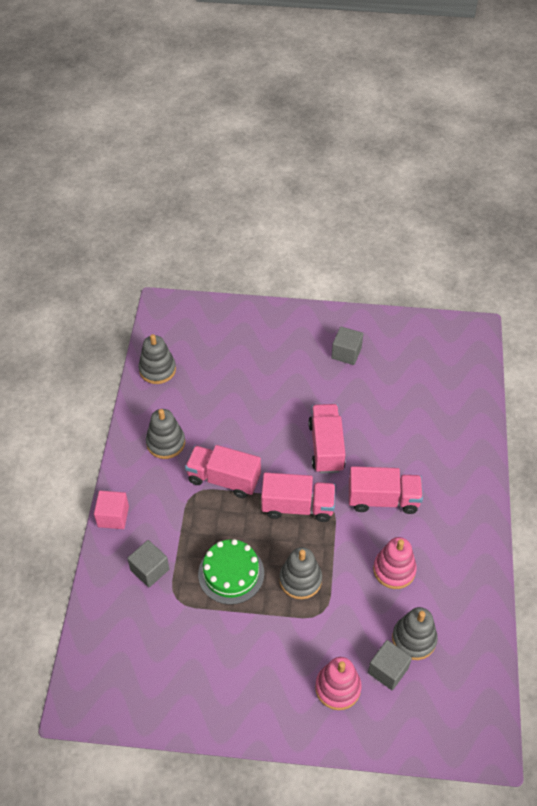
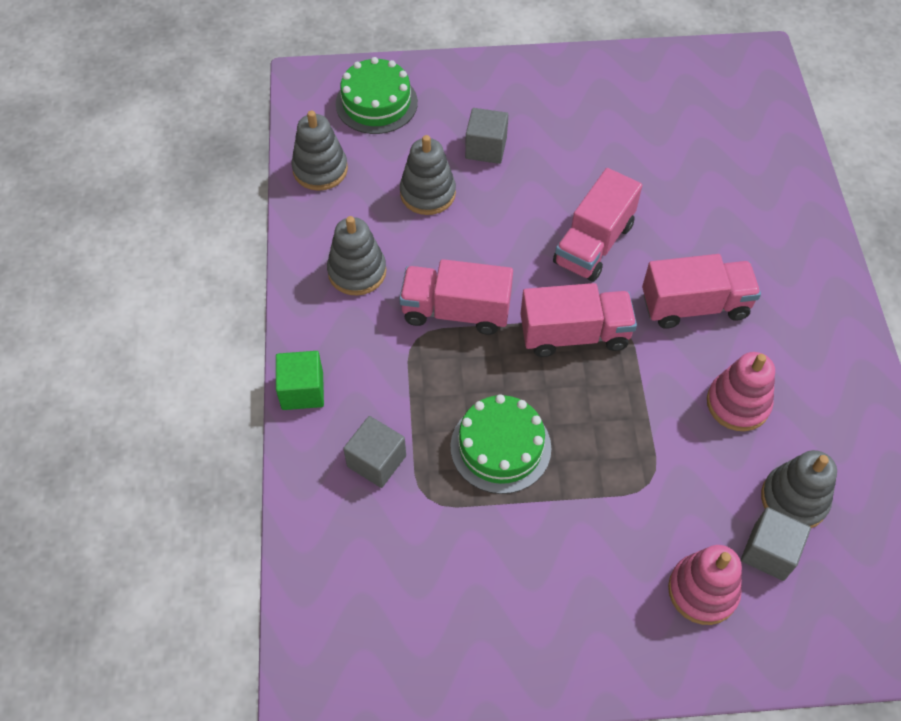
camera: 10 degrees left, 5 degrees up
(113, 516) = (302, 390): pink cube -> green cube
(205, 328) = (376, 103): none -> green cake
(300, 580) = (605, 440): grey stacking toy -> grey stacking toy (427, 193)
(326, 447) = (593, 244): pink truck -> pink truck turned 135 degrees counterclockwise
(346, 353) = (588, 110): grey cube -> grey cube (486, 148)

